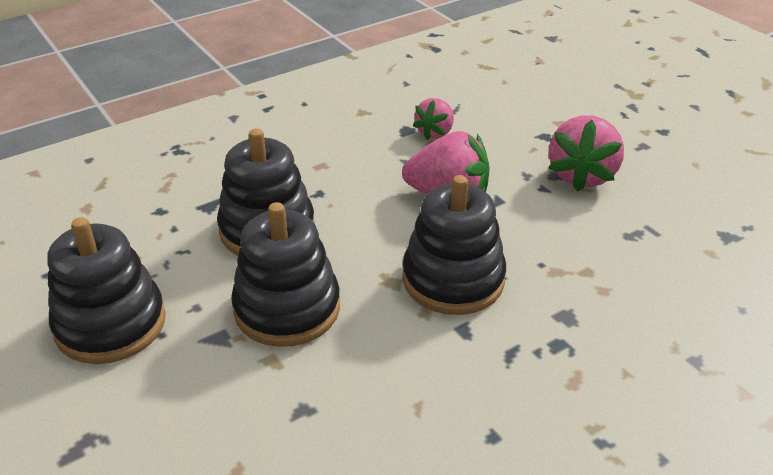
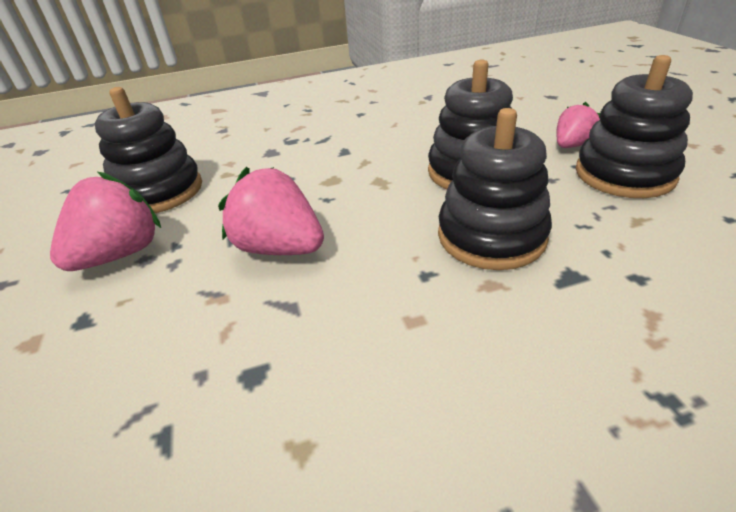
camera: 160 degrees left, 0 degrees up
(435, 132) = (215, 358): pink strawberry -> pink strawberry (572, 145)
(453, 279) = (330, 178): black stacking toy -> black stacking toy (160, 191)

